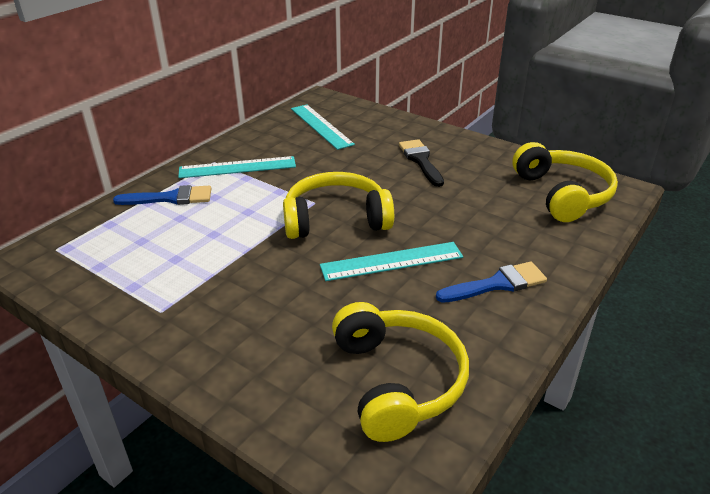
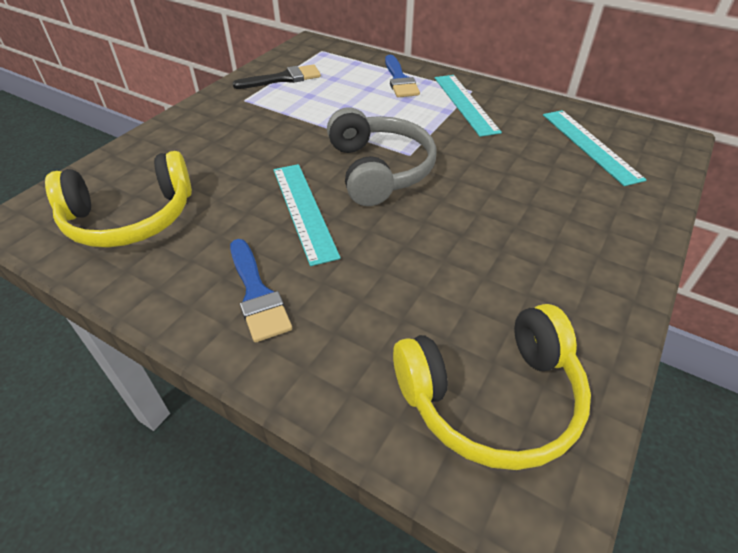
camera: 85 degrees right, 10 degrees up
(321, 126) = (590, 145): turquoise ruler -> turquoise ruler turned 75 degrees counterclockwise
(336, 219) = (379, 170): yellow headphones -> grey headphones
(421, 160) = (537, 232): black brush -> black brush (283, 78)

